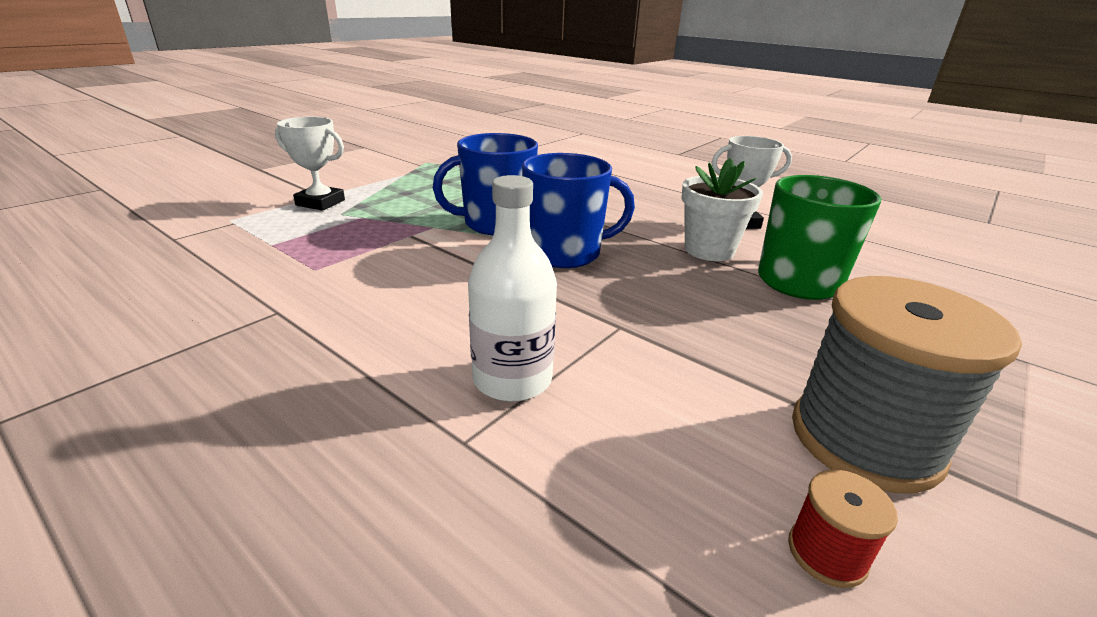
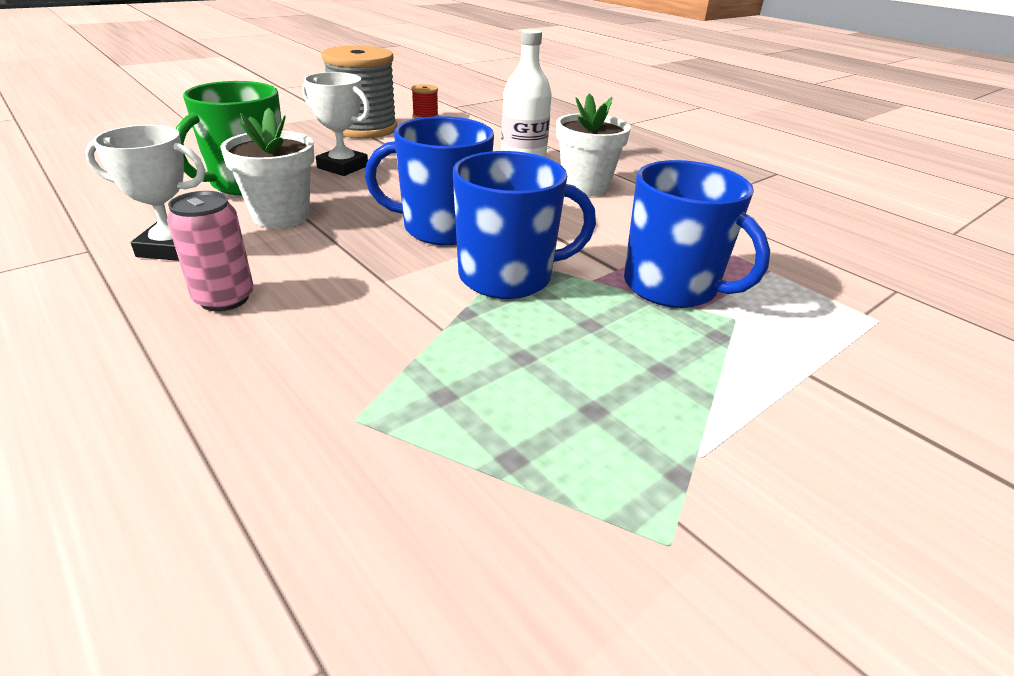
camera: 170 degrees left, 5 degrees up
(320, 203) = (790, 350): white trophy -> white trophy (343, 167)
(372, 227) = (672, 287): none -> blue mug
(415, 326) = (585, 187): none -> white flower pot
(658, 202) = (224, 298): none -> pink can

